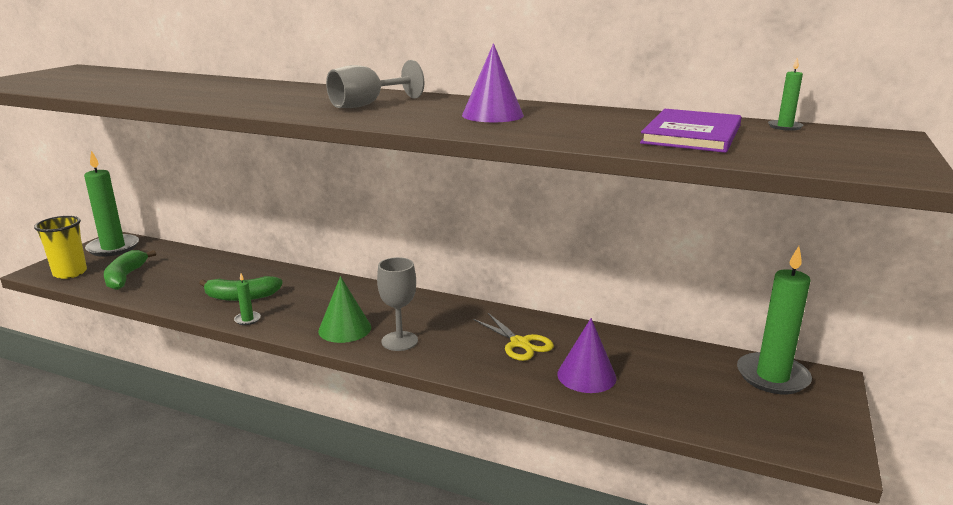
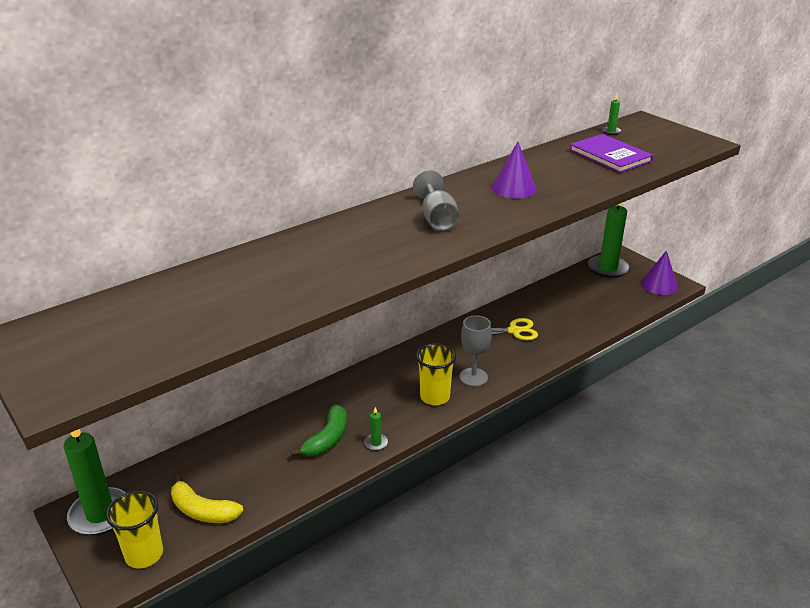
camera: 60 degrees left, 10 degrees up
(125, 277) = (202, 510): green banana -> yellow banana
(345, 329) = (435, 397): green cone -> yellow cup
(586, 376) = (568, 322): purple cone -> purple cone (659, 285)

